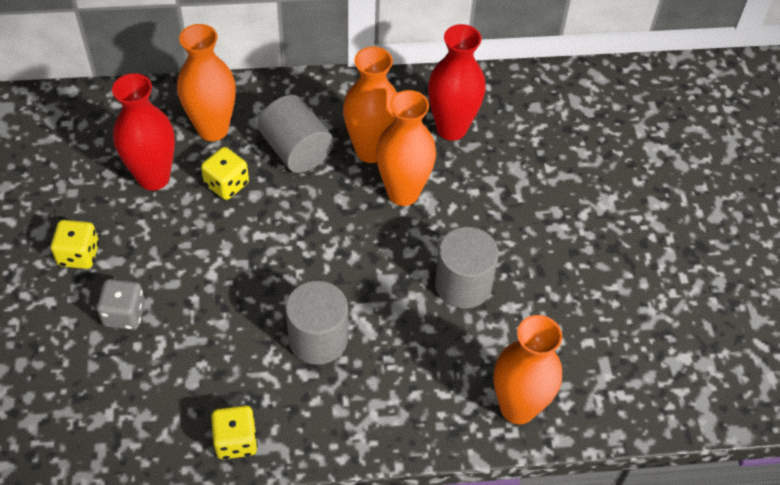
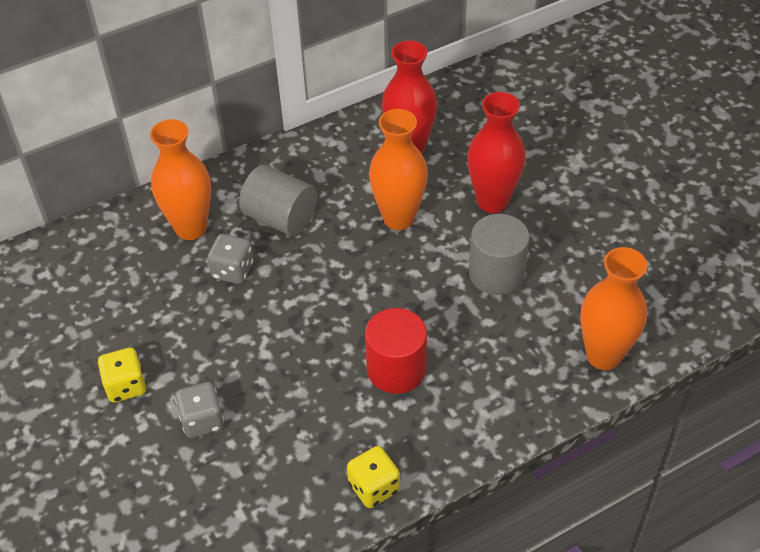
camera: 20 degrees left, 5 degrees down
(153, 177) = (159, 290): red vase -> red vase (492, 201)
(226, 184) = (232, 270): yellow dice -> grey dice
(318, 338) = (396, 369): grey cylinder -> red cylinder
(371, 150) = (348, 193): orange vase -> none

